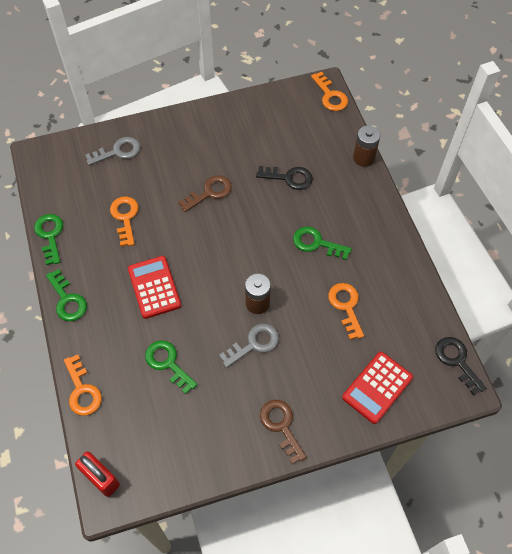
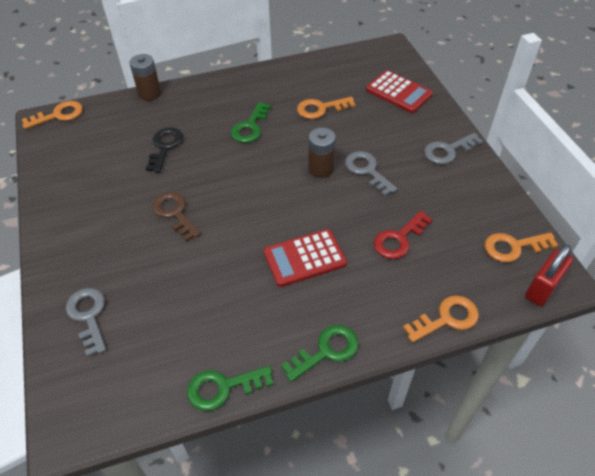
camera: 90 degrees left, 10 degrees down
(125, 217) = (202, 297): orange key -> orange key (513, 247)
(168, 363) = (399, 239): green key -> red key
(281, 426) = (448, 151): brown key -> grey key
(457, 361) = (367, 50): black key -> none

